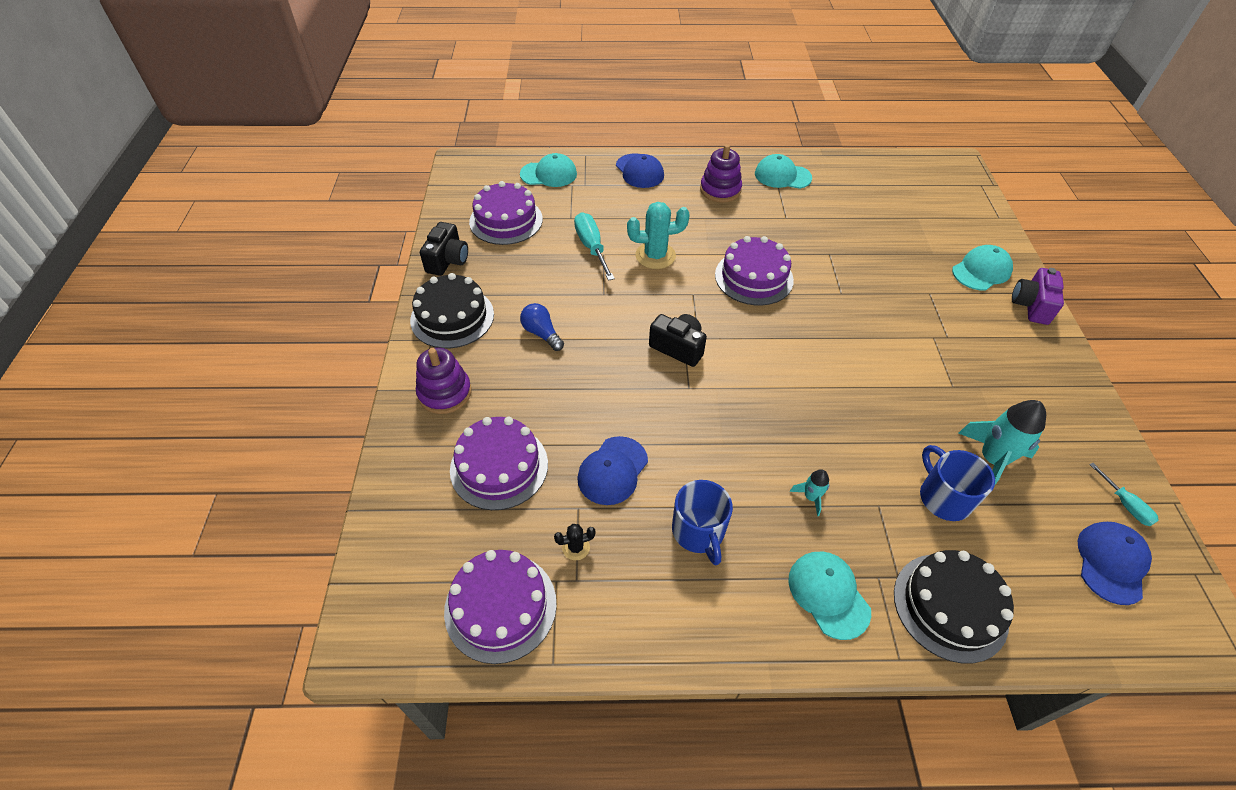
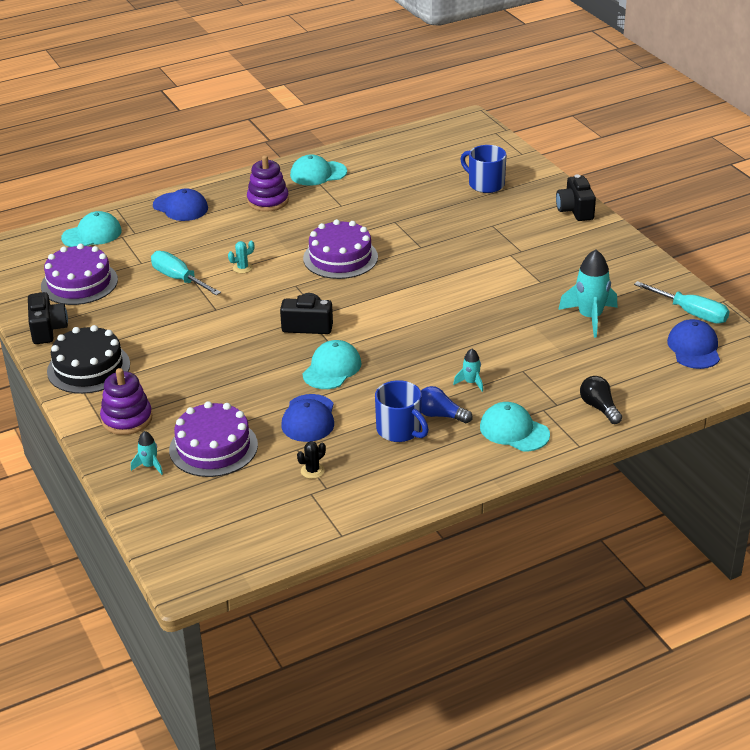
camera: 25 degrees left, 15 degrees down
(426, 463) = (149, 466): none -> turquoise rocket
(500, 606) = (279, 521): purple cake -> none
(542, 333) = (181, 353): blue light bulb -> blue light bulb (440, 415)
(655, 256) = (242, 268): turquoise cactus -> turquoise cactus, size x0.50
(943, 497) = (566, 350): blue mug -> blue mug (485, 184)
(950, 606) = (599, 408): black cake -> black light bulb
(981, 271) = (525, 197): turquoise cap -> turquoise cap (332, 369)
(1031, 306) = (575, 210): purple camera -> black camera
(1124, 504) = (690, 313): turquoise screwdriver -> turquoise screwdriver, size x1.69

